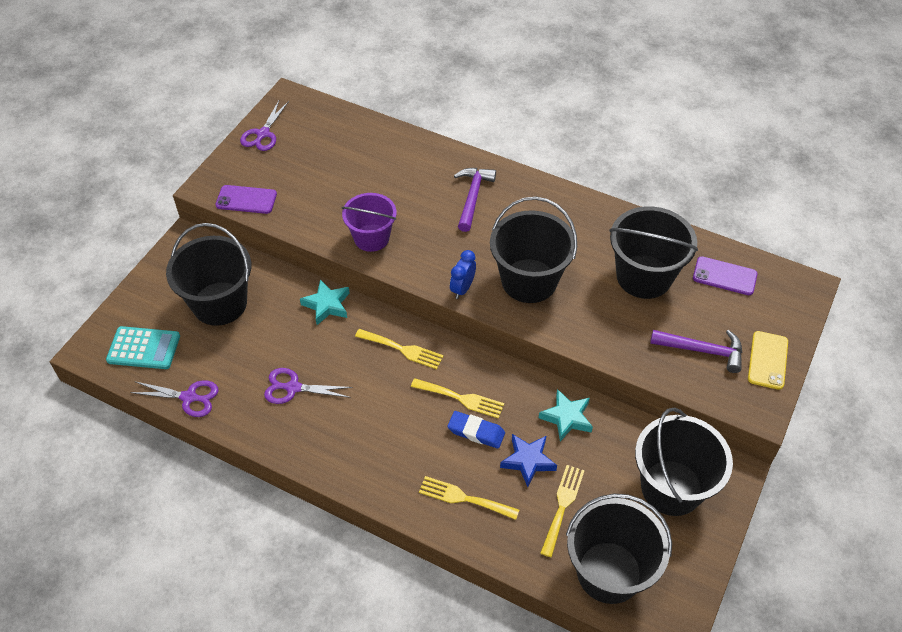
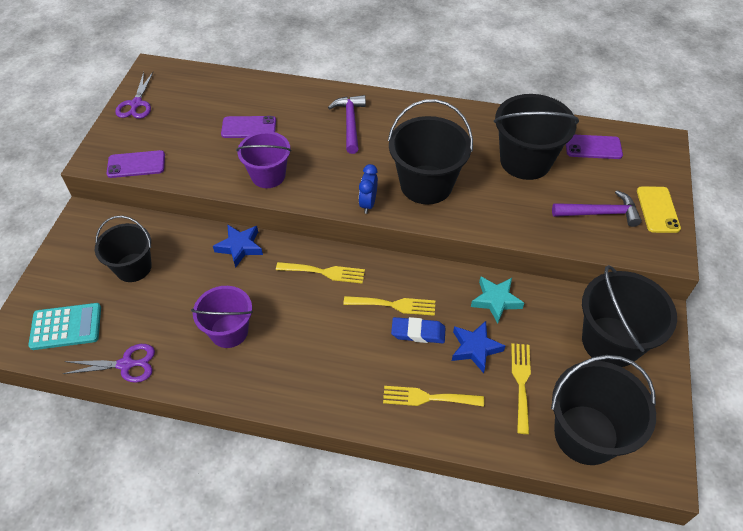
camera: 15 degrees left, 0 degrees up
(219, 303) = (133, 267): black bucket -> black bucket, size x0.66
(293, 388) = (229, 331): purple scissors -> purple bucket
(327, 305) = (240, 247): turquoise star -> blue star
(367, 181) = (249, 127): none -> purple phone

